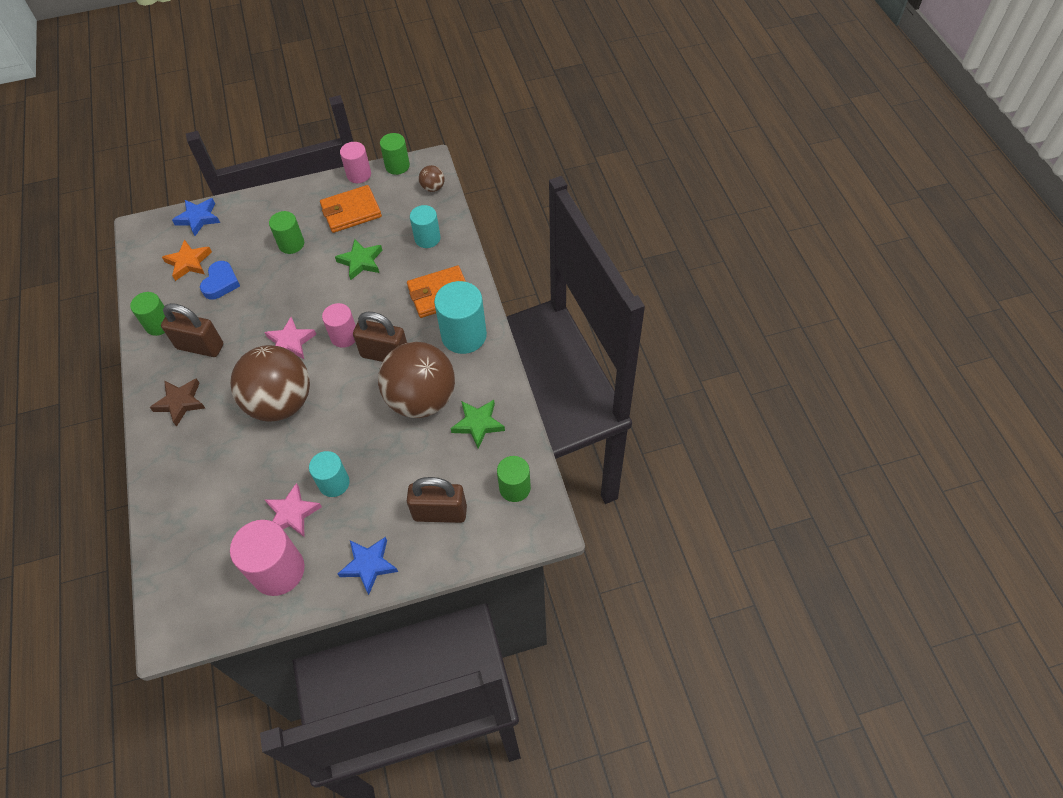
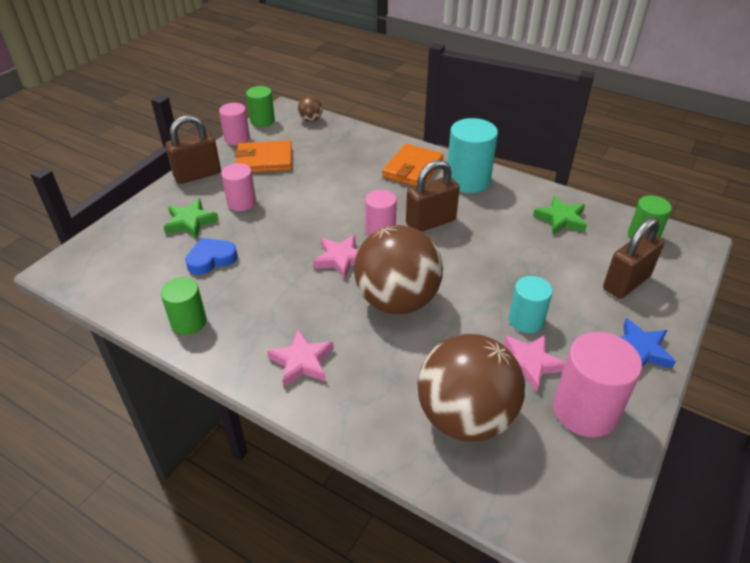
camera: 45 degrees left, 15 degrees down
(180, 402) = (302, 362): brown star -> pink star
(189, 262) = (154, 264): orange star -> none
(198, 218) = (118, 231): blue star -> none
(200, 346) = (258, 311): brown padlock -> brown padlock (197, 175)
(221, 283) = (211, 259): blue heart -> blue heart turned 90 degrees counterclockwise
(291, 244) = (241, 202): green cylinder -> pink cylinder
(351, 211) = (264, 160): orange wallet -> orange wallet turned 60 degrees clockwise
(361, 261) = (321, 183): green star -> green star (190, 222)
(421, 399) = (500, 230): brown ball -> brown ball (465, 417)
(427, 238) = (352, 146): turquoise cylinder -> none

